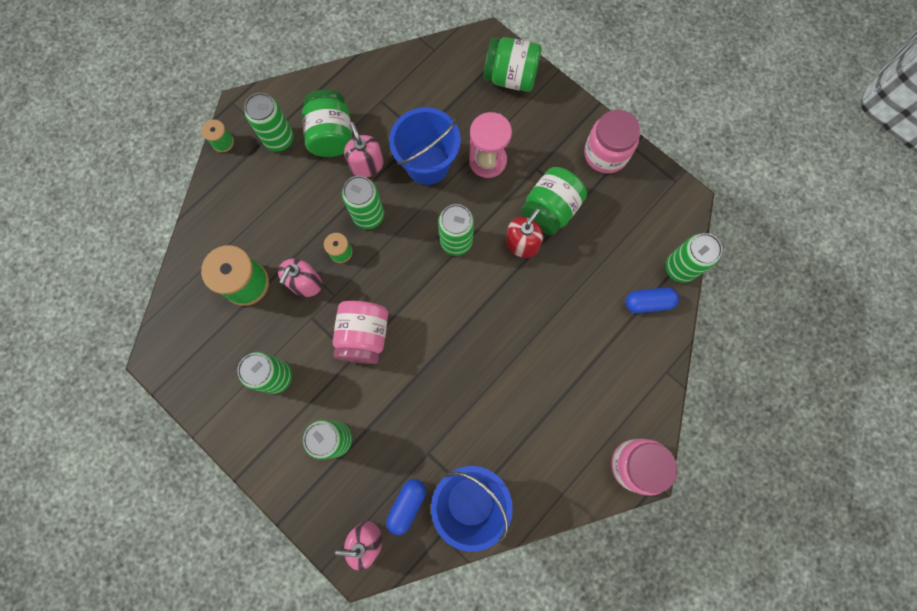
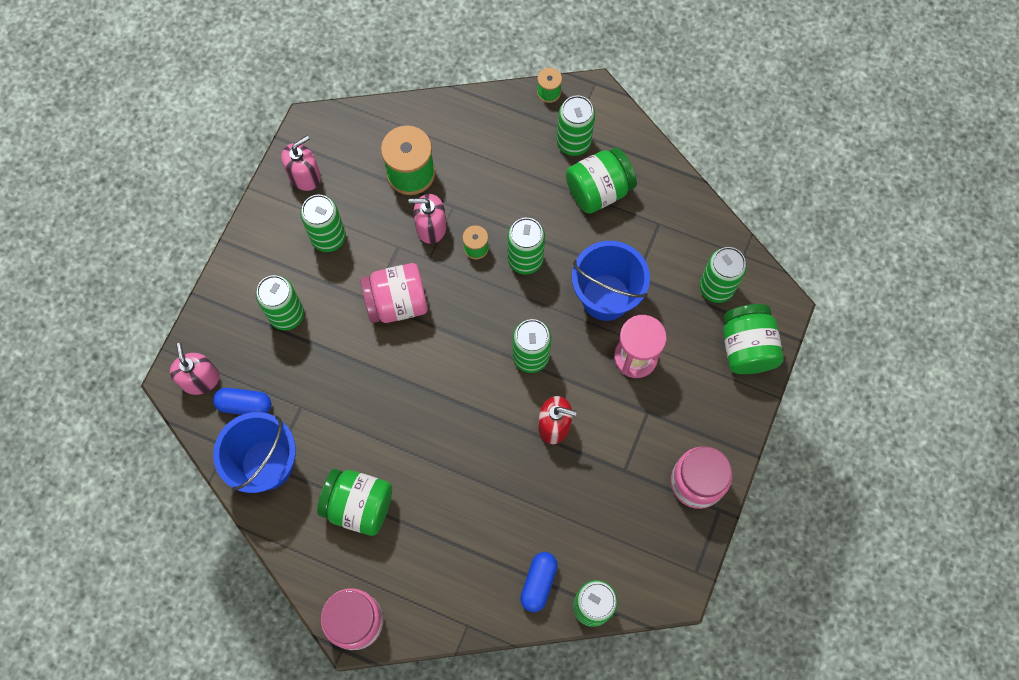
camera: 70 degrees right, 5 degrees down
(367, 165) = (580, 237): pink soap dispenser -> pink soap dispenser (304, 176)
(453, 80) = (716, 288): none -> green can
(550, 210) = (605, 442): green jar -> green jar (359, 505)
(648, 302) = (538, 583): blue capsule -> blue capsule turned 45 degrees clockwise

